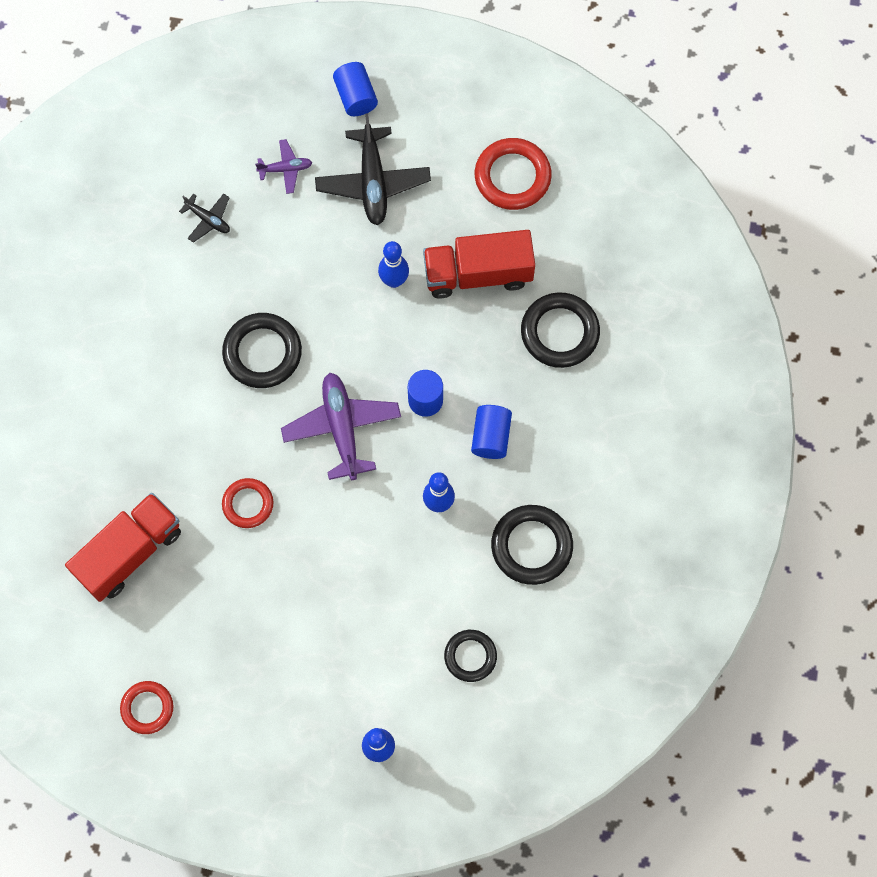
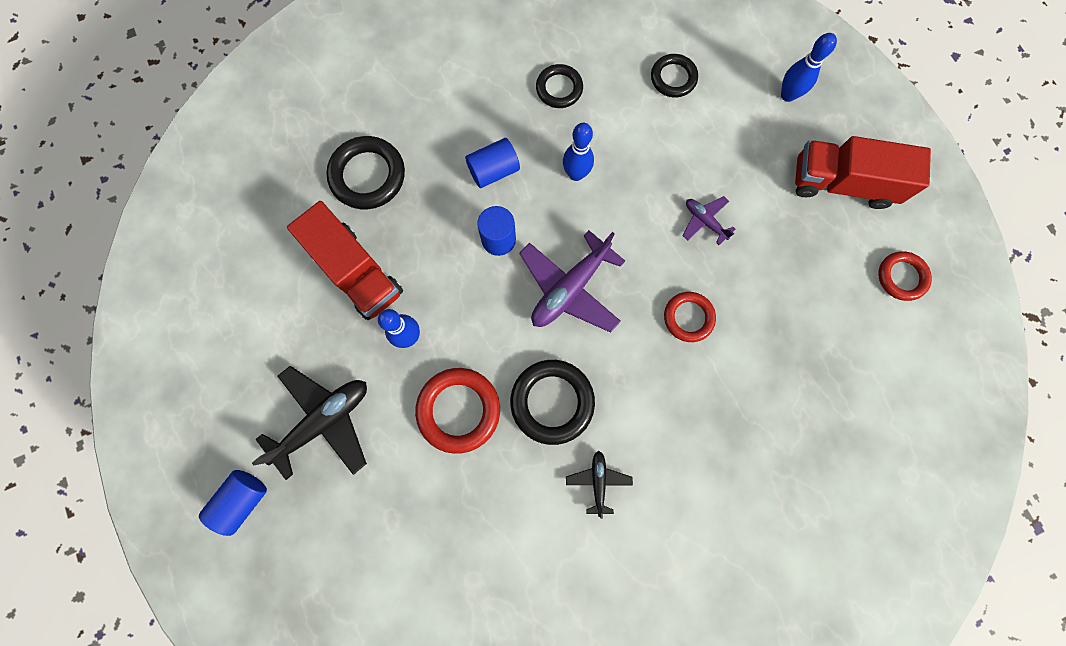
camera: 125 degrees left, 5 degrees up
(129, 553) = (802, 384): red truck -> red truck (841, 183)
(208, 219) = (460, 549): black plane -> black plane (598, 481)
(285, 169) = (361, 513): purple plane -> purple plane (704, 221)
(512, 177) = (244, 303): red ring -> red ring (458, 410)
(531, 546) = (559, 89): black ring -> black ring, size x0.63

